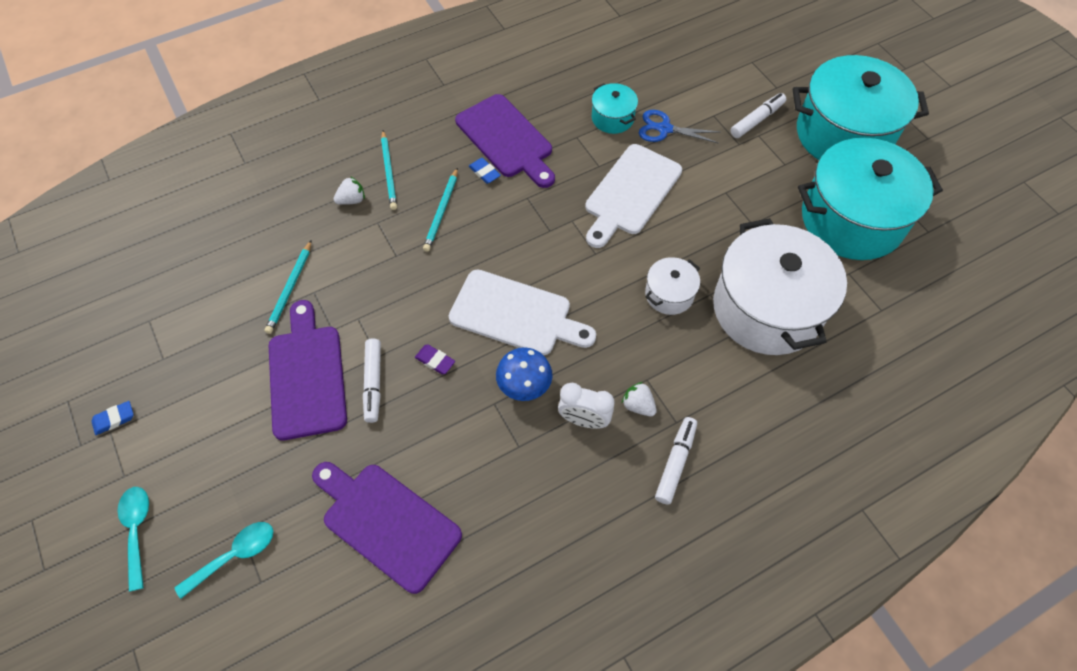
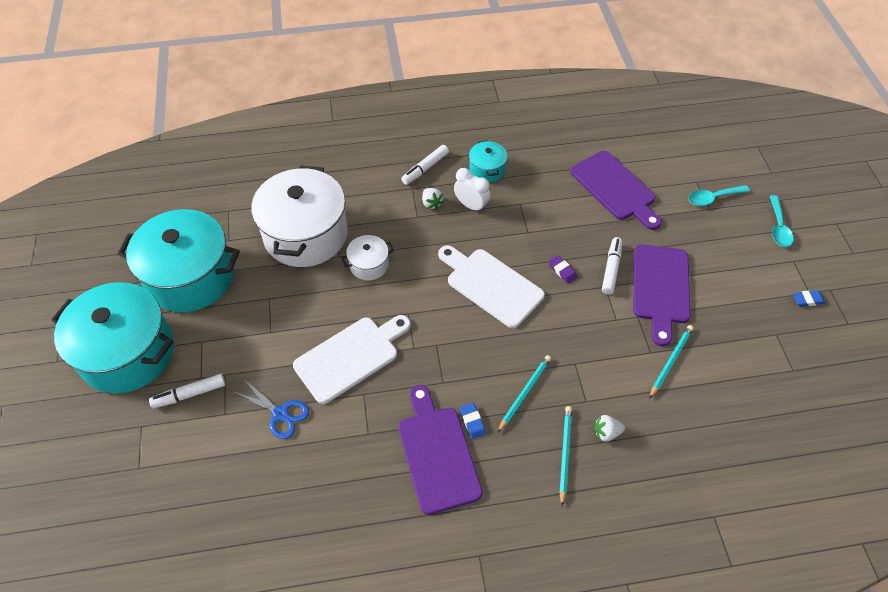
camera: 160 degrees left, 5 degrees down
(524, 387) = (503, 236): blue mushroom -> none
(612, 118) = (322, 444): turquoise pot -> turquoise pot (487, 169)

